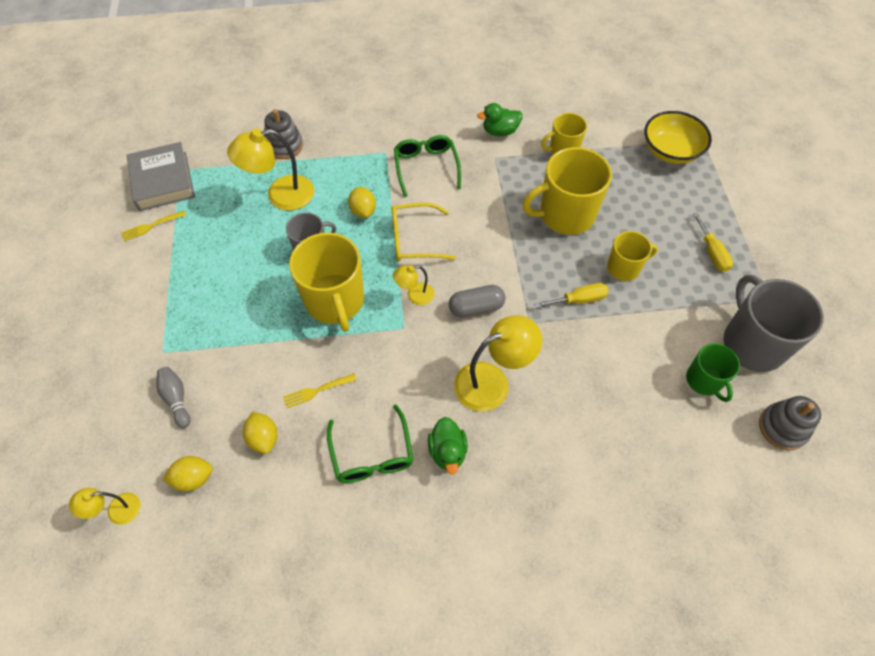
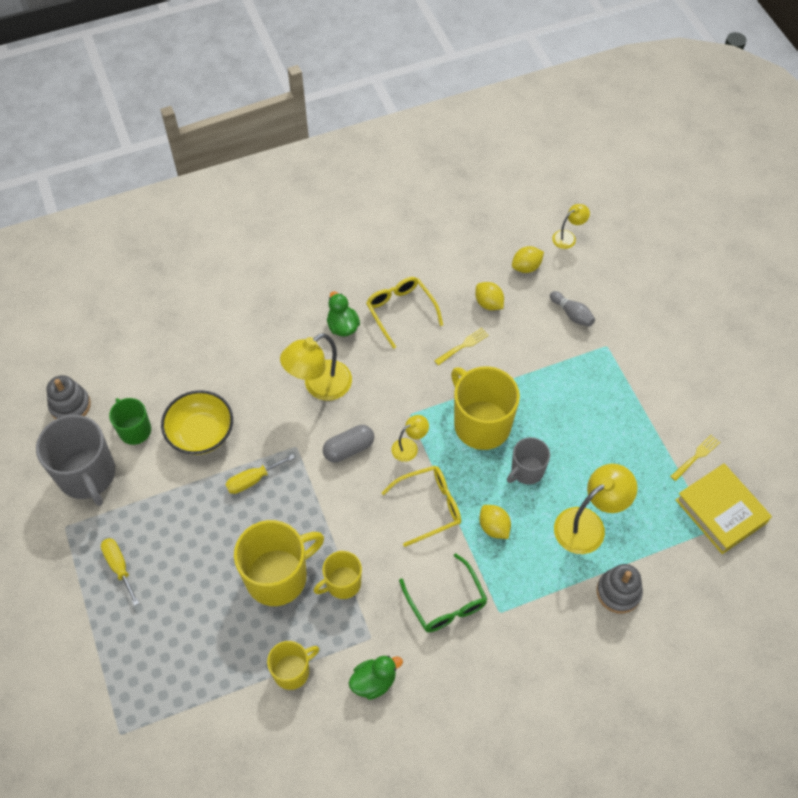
camera: 165 degrees right, 0 degrees up
(163, 181) = (720, 511): grey book -> yellow book
(372, 454) = (401, 312): green glasses -> yellow glasses
(624, 268) = (210, 526): yellow mug -> yellow mug (342, 583)
(670, 151) = (160, 704): yellow bowl -> yellow bowl (201, 433)

